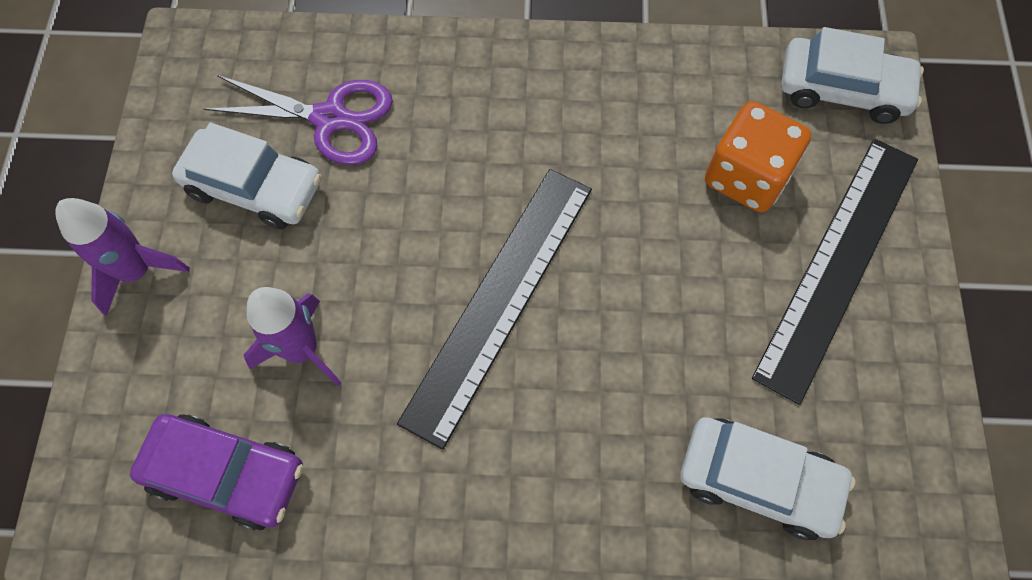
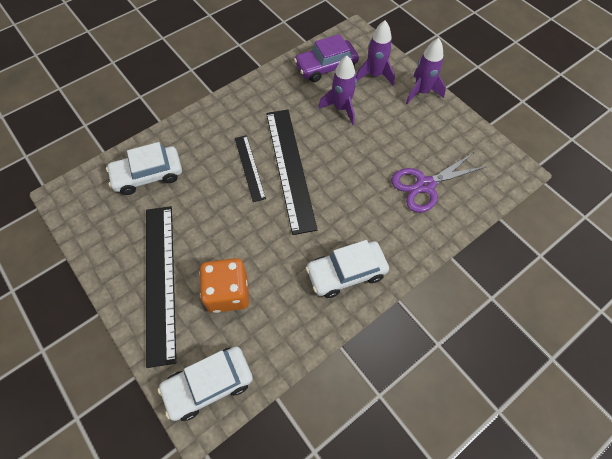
camera: 140 degrees right, 5 degrees down
(165, 374) = (374, 75): none -> purple rocket
(254, 187) = (419, 142): white car -> white car (346, 273)
(566, 354) = (249, 167): none -> black ruler

